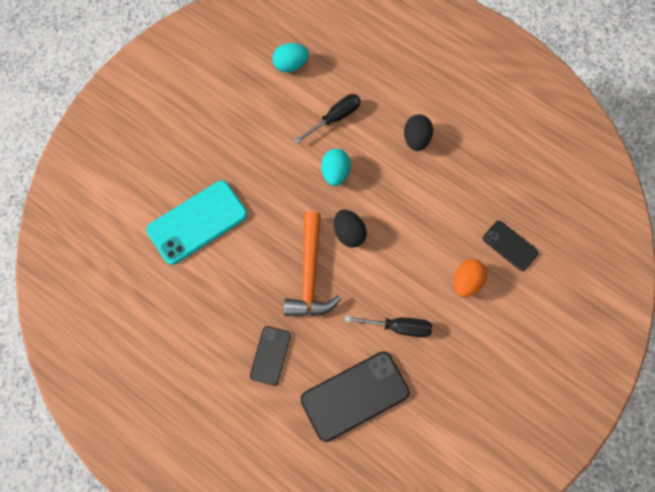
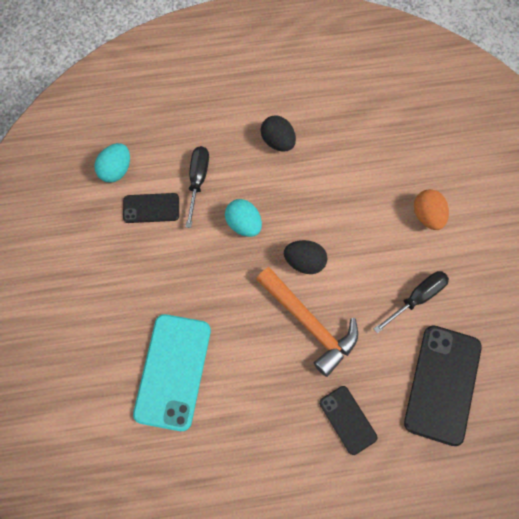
camera: 45 degrees left, 0 degrees up
(510, 245) = (427, 160): black phone -> black phone (151, 208)

